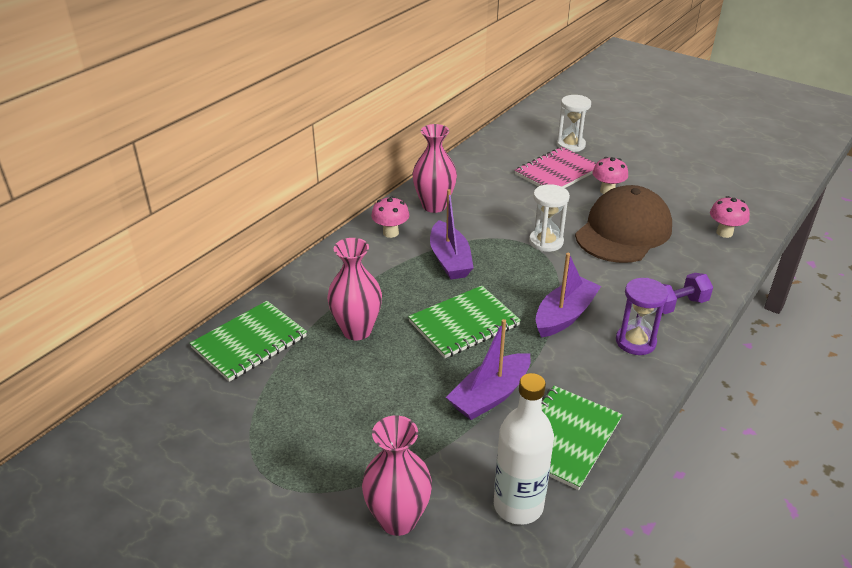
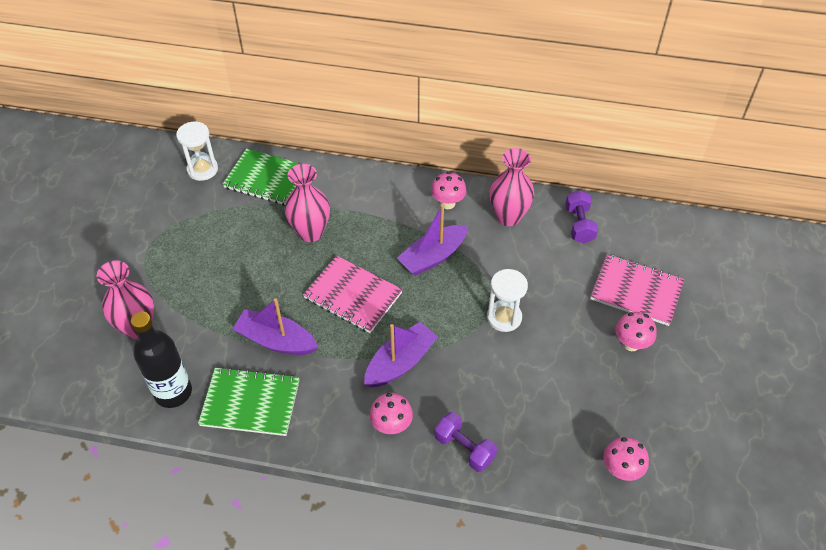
camera: 65 degrees right, 15 degrees up
(464, 324) = (352, 296): green notebook -> pink notebook
(470, 175) = (579, 225): none -> purple dumbbell
(518, 505) = (173, 392): white bottle -> black bottle
(564, 315) = (400, 362): purple boat -> purple boat turned 60 degrees counterclockwise
(570, 145) = (703, 287): white hourglass -> white hourglass (202, 169)
(623, 231) = (563, 376): brown cap -> none
(635, 342) = (391, 425): purple hourglass -> pink mushroom

